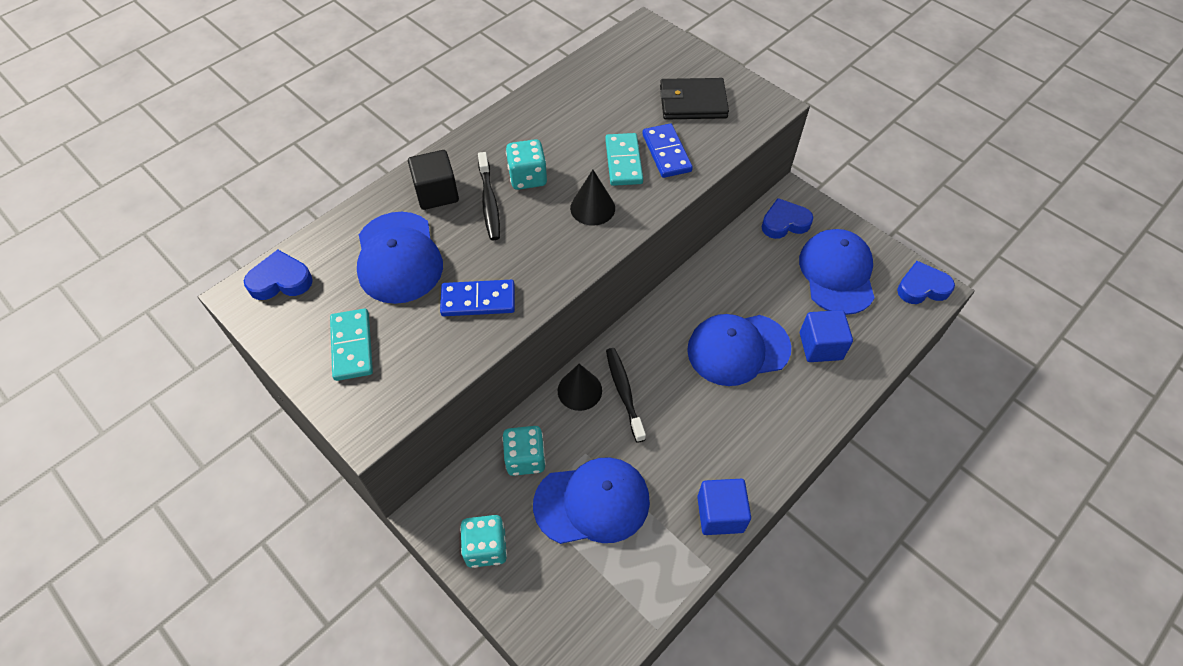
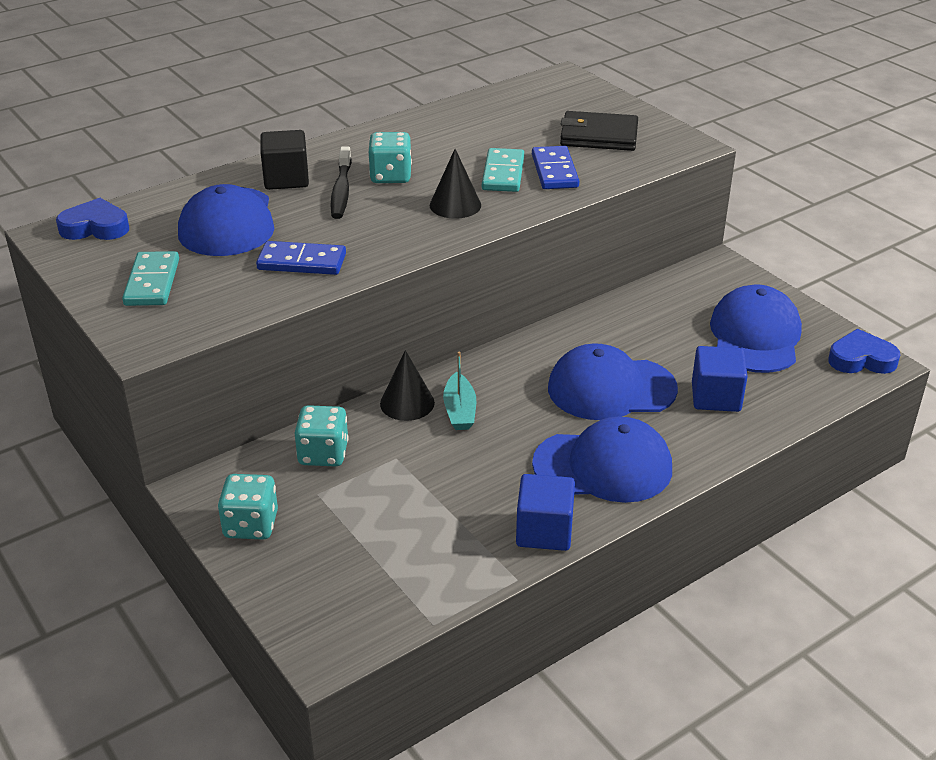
camera: 10 degrees right, 20 degrees down
(592, 502) = (390, 501): blue cap -> blue cap (603, 466)
(624, 392) = (460, 410): black toothbrush -> turquoise boat
(784, 223) = (702, 286): blue heart -> none

